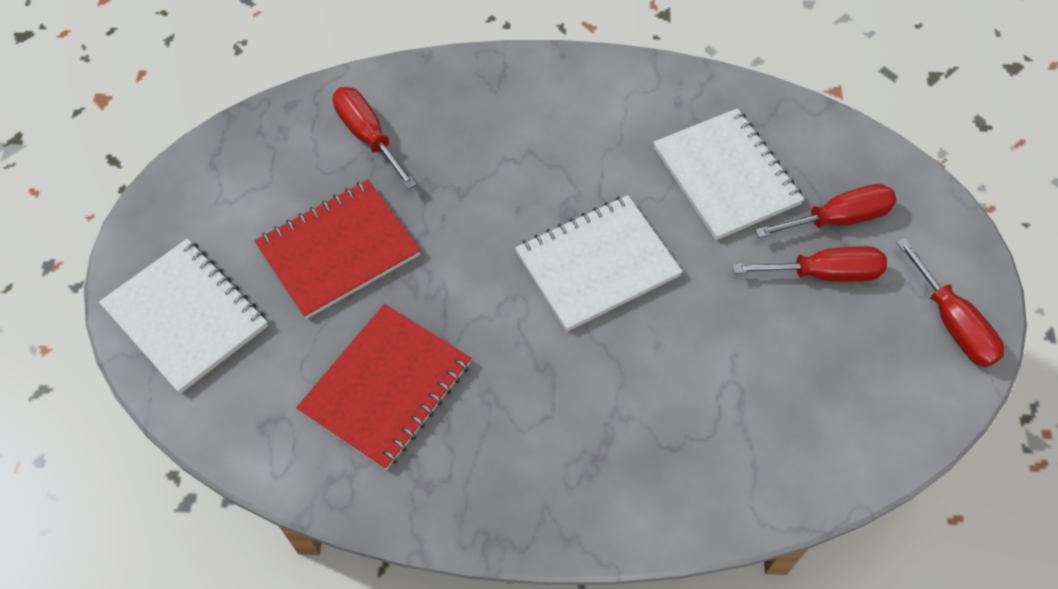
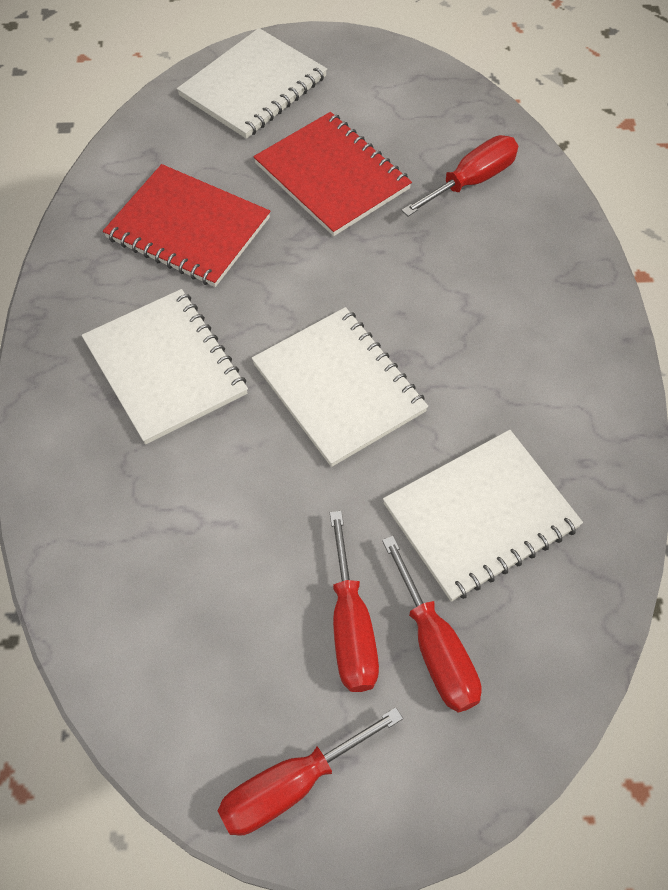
camera: 85 degrees right, 0 degrees up
(564, 410) = (165, 368): none -> white notebook

